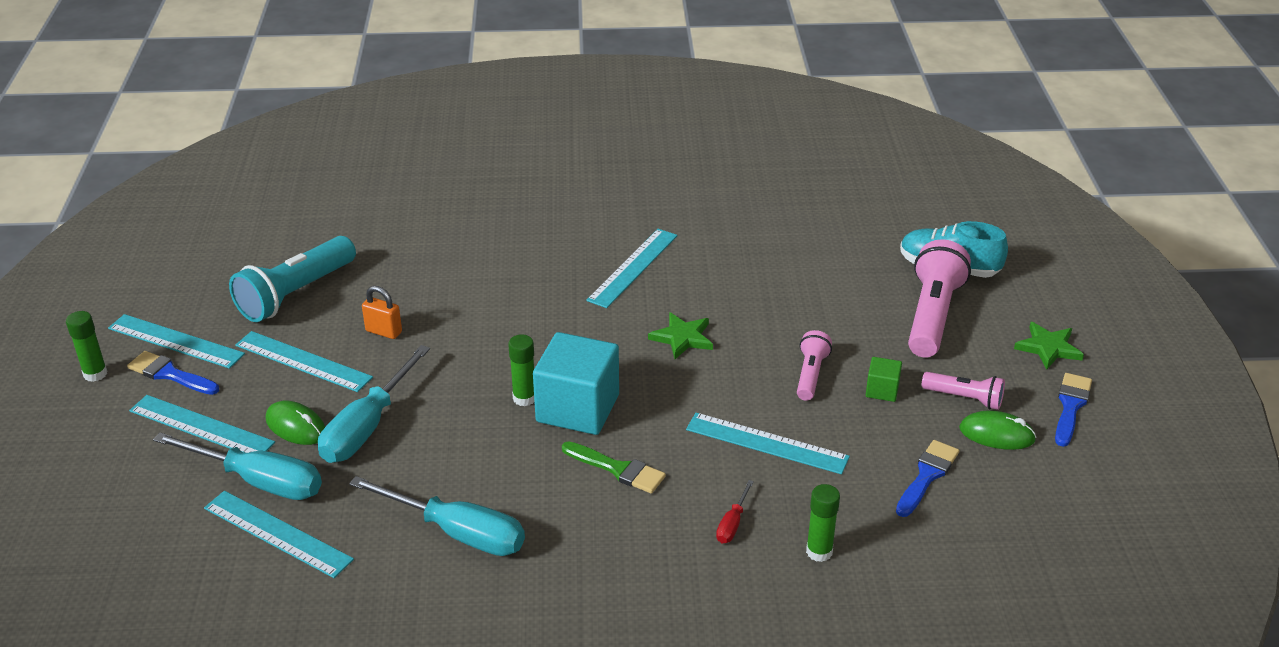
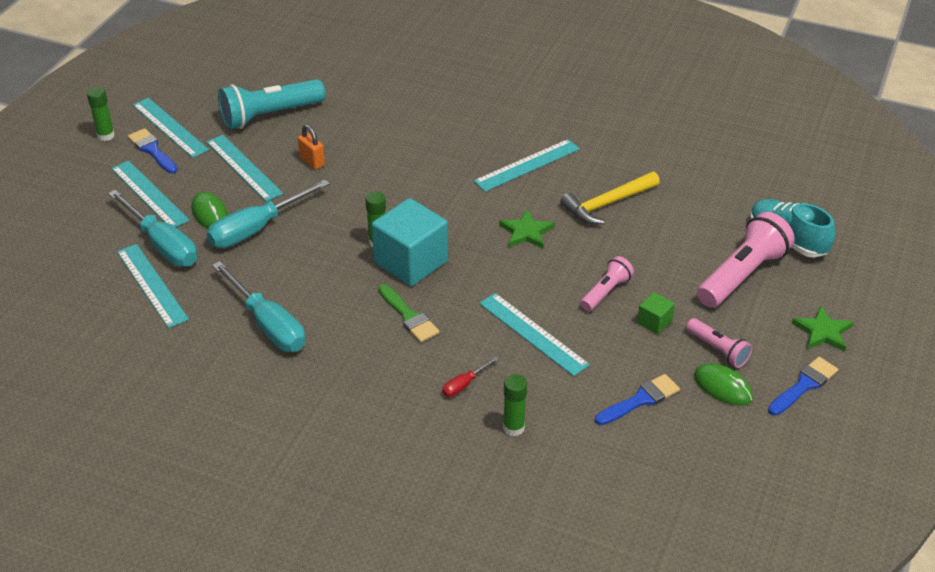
camera: 25 degrees right, 5 degrees up
(747, 283) = (607, 204): none -> yellow hammer

